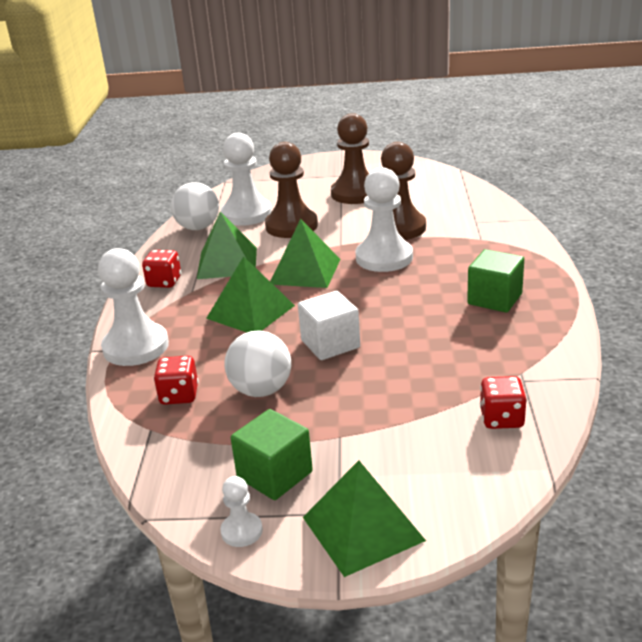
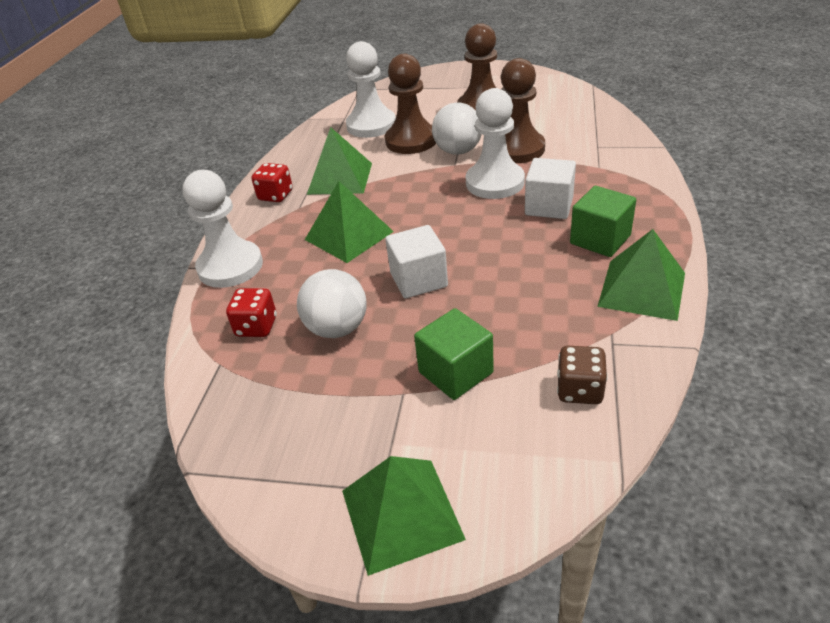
camera: 10 degrees right, 10 degrees up
(198, 227) = (322, 137): white ball -> white ball (458, 151)
(242, 531) = (276, 500): white pawn -> none
(274, 475) = (326, 433): green cube -> green cube (455, 372)
(305, 271) = (413, 193): green pyramid -> green pyramid (642, 289)
(441, 274) = (549, 206): none -> white cube
(501, 419) = (579, 390): red dice -> brown dice

